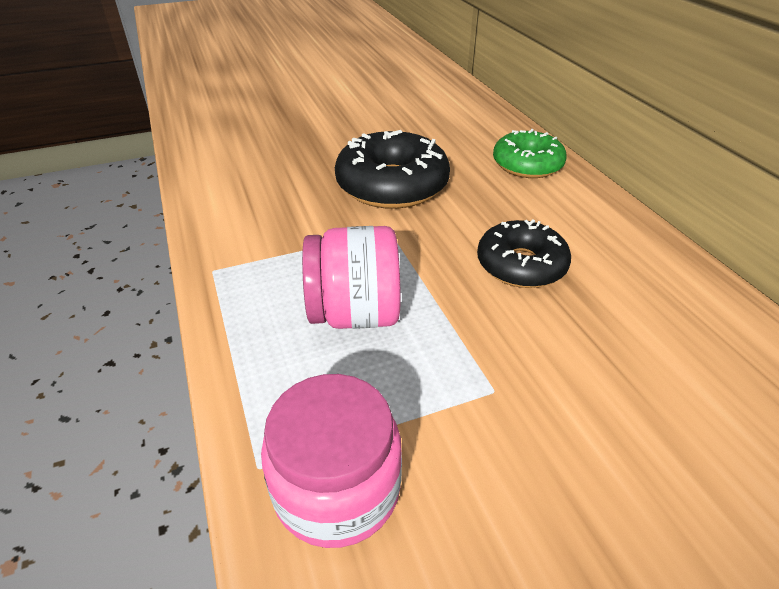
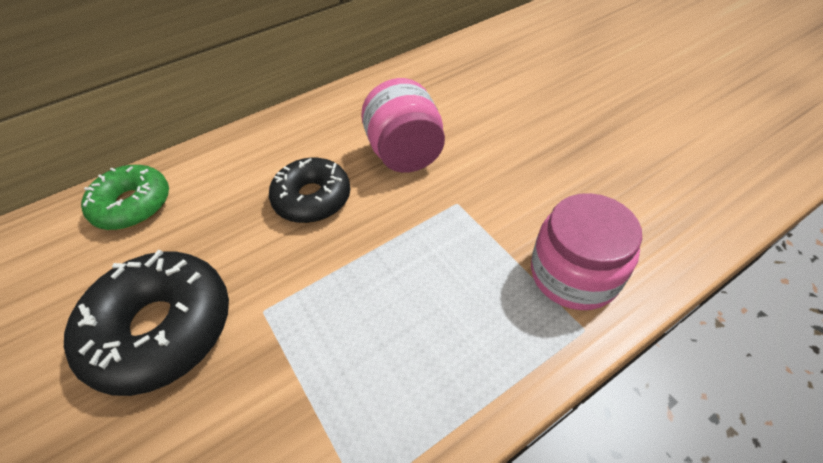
camera: 100 degrees left, 10 degrees up
(354, 314) = (402, 308): pink jar -> pink jar (405, 154)

